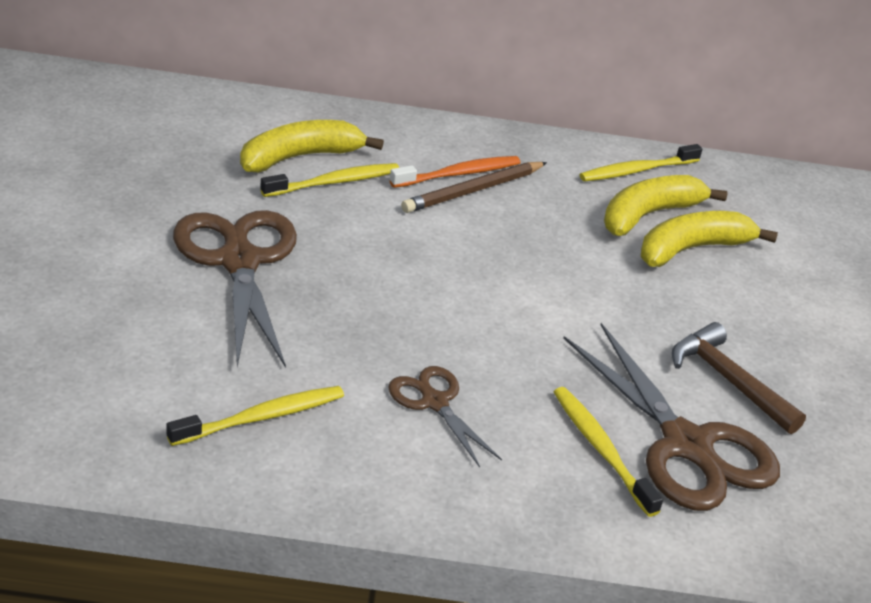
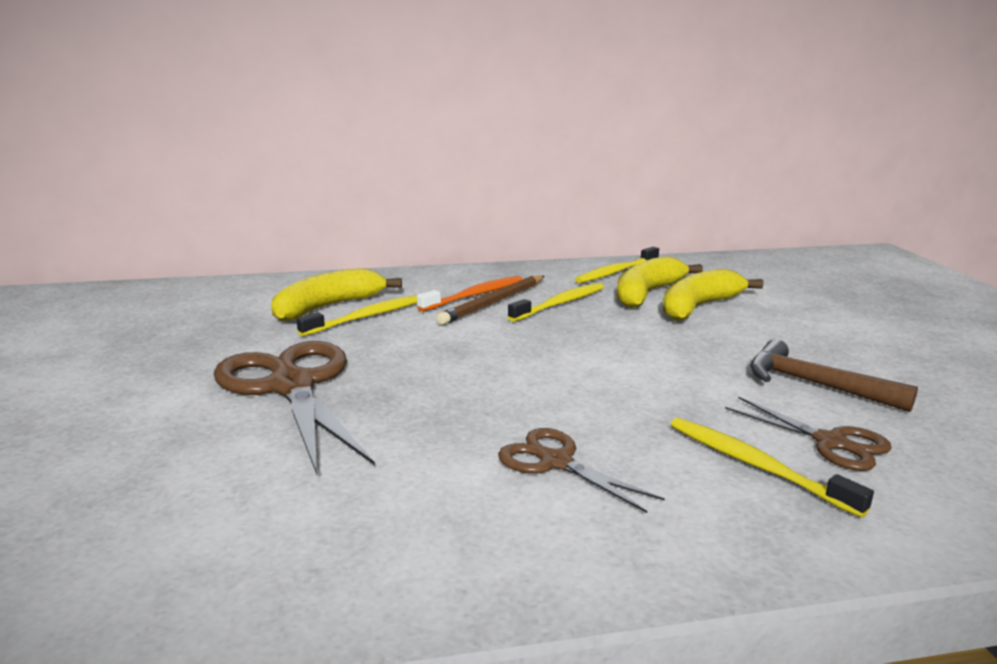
camera: 10 degrees left, 15 degrees down
(261, 417) = (362, 523): yellow toothbrush -> yellow toothbrush (560, 304)
(686, 445) = (830, 442): brown scissors -> brown scissors, size x0.53

